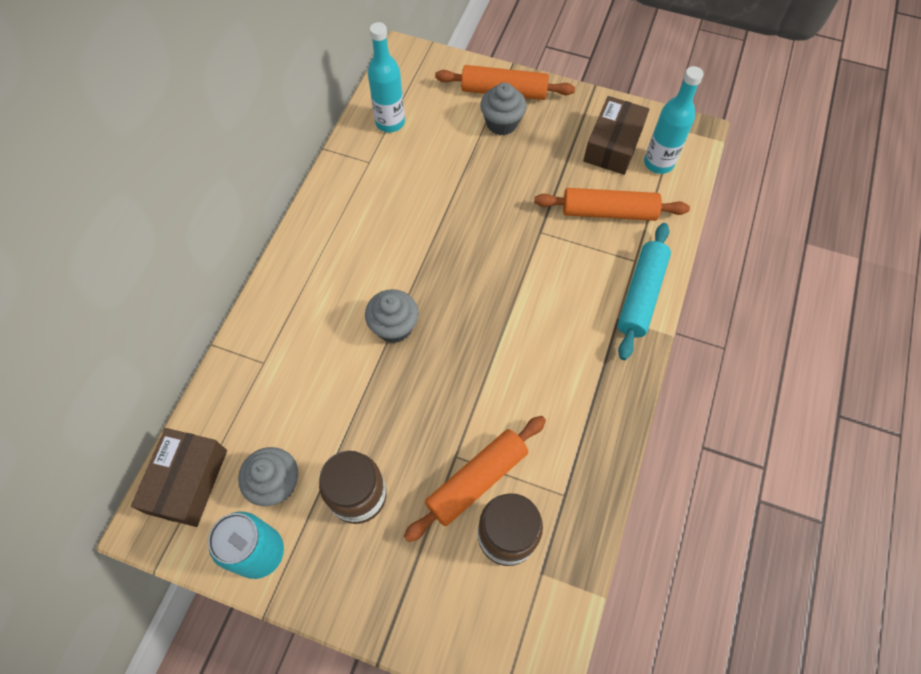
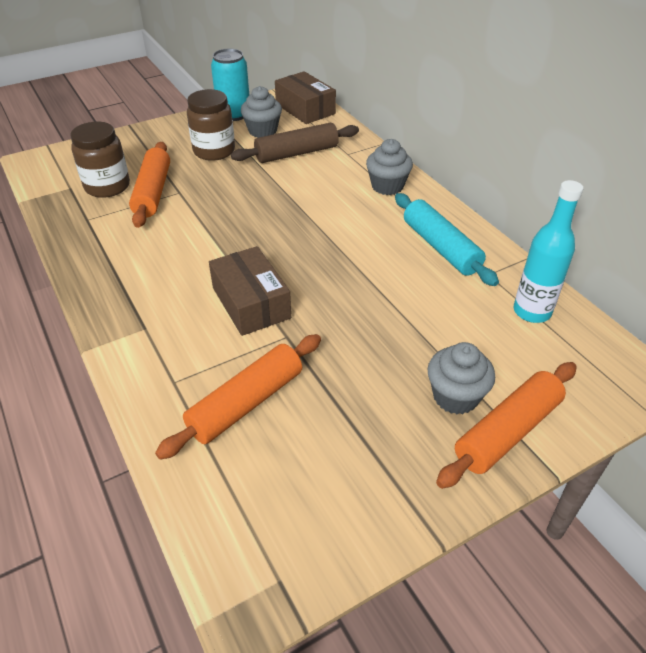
camera: 130 degrees right, 20 degrees down
(299, 409) = (297, 153): none -> brown rolling pin
(394, 327) = (303, 211): grey cupcake -> grey cupcake (387, 186)
(613, 145) = (324, 479): brown box -> brown box (251, 303)
(641, 295) = (140, 359): turquoise rolling pin -> turquoise rolling pin (440, 247)
(658, 163) = (251, 506): turquoise bottle -> none

